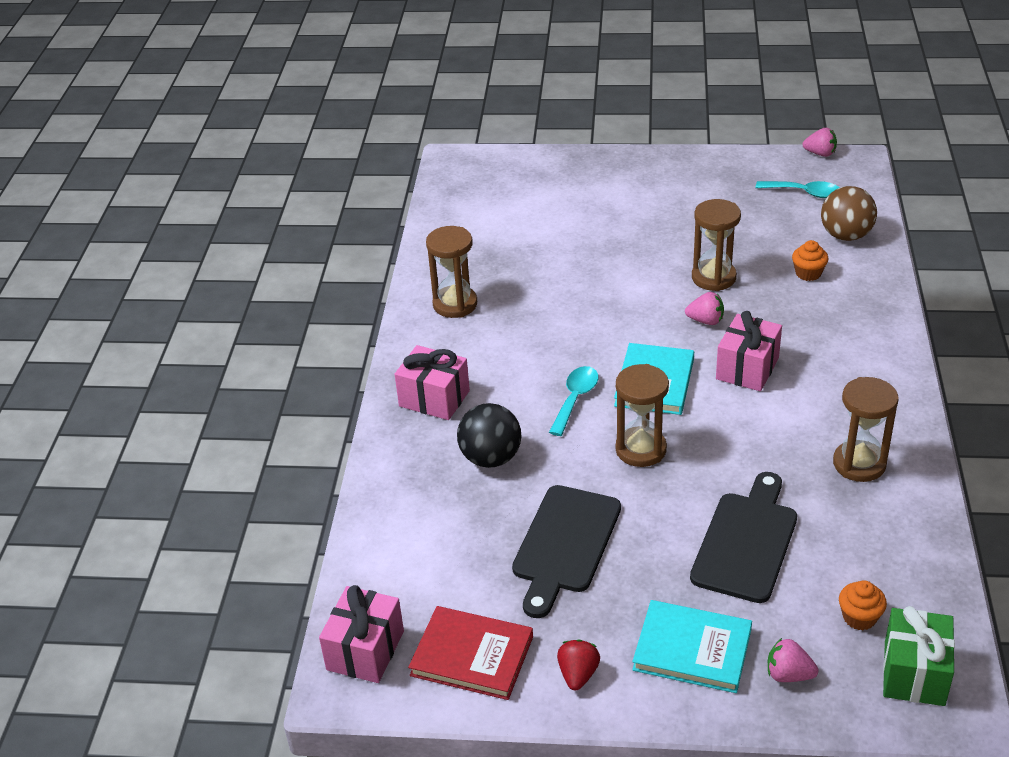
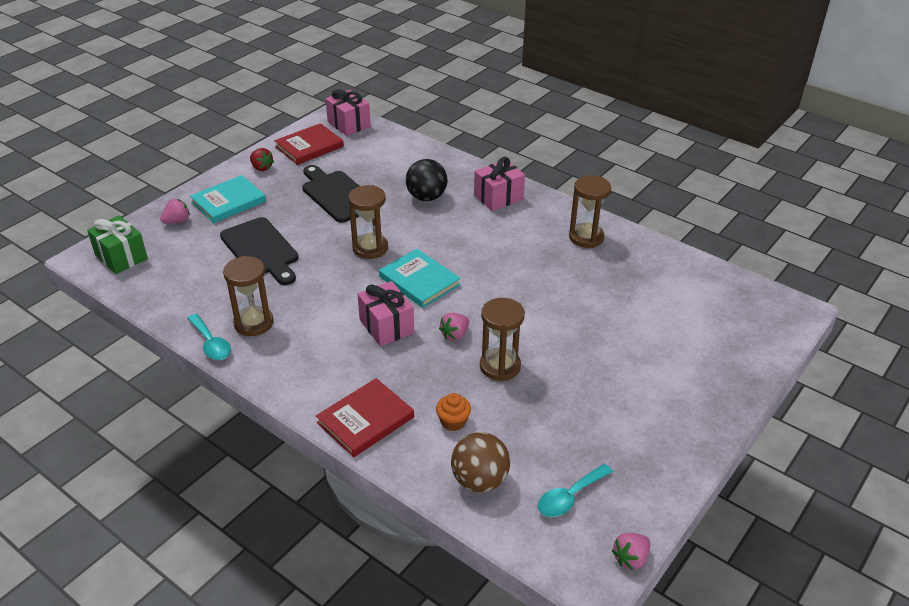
camera: 120 degrees right, 0 degrees up
(575, 399) = (440, 244): turquoise spoon -> turquoise spoon (211, 343)
(859, 617) = (170, 259): orange cupcake -> none
(870, 319) = (365, 420): none -> red book

